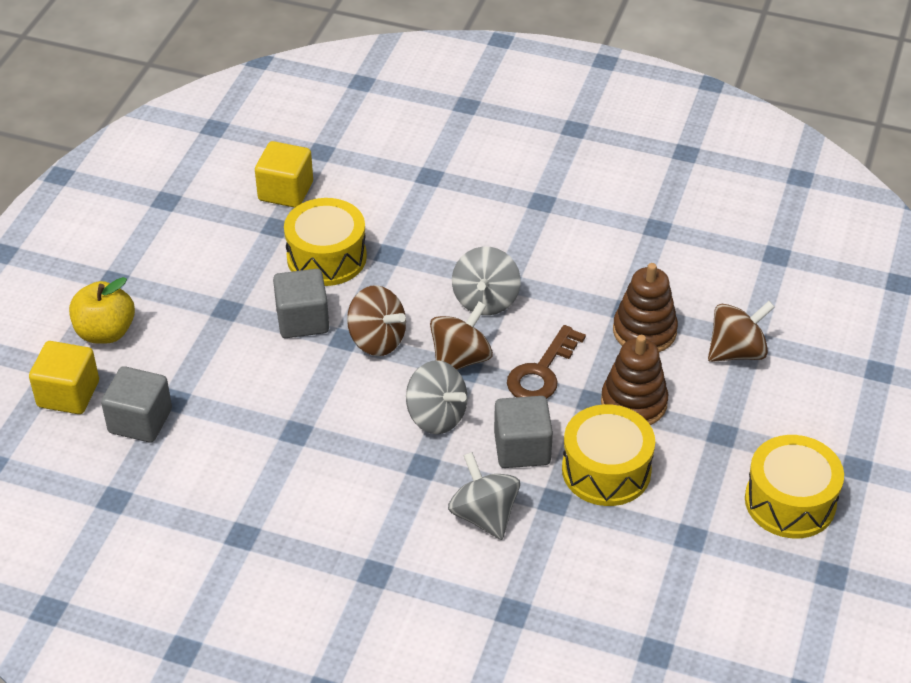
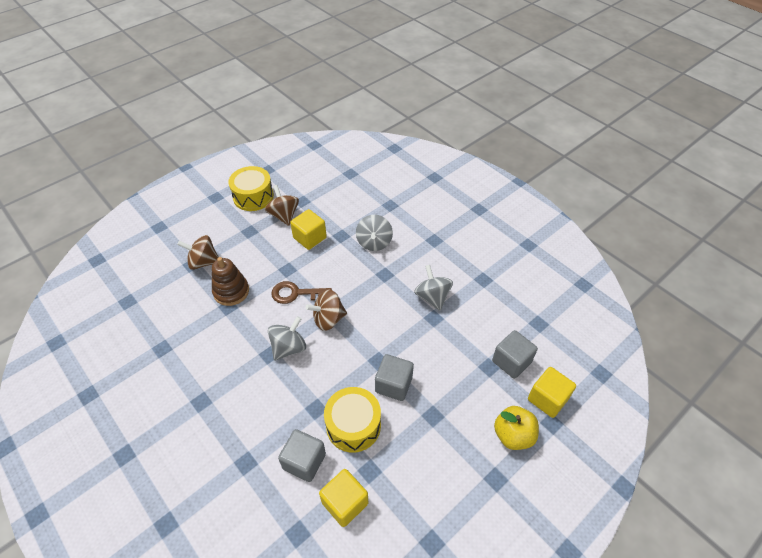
camera: 150 degrees left, 5 degrees up
(377, 340) = (362, 351): brown spinning top -> brown spinning top (284, 215)
(436, 416) = (362, 294): grey spinning top -> grey spinning top (432, 297)
(522, 448) = (336, 262): grey cube -> grey cube (304, 461)
(542, 372) = (296, 294): brown key -> brown key turned 150 degrees counterclockwise
(606, 470) = (310, 238): yellow drum -> yellow cube
(634, 403) = (271, 260): brown stacking toy -> none

